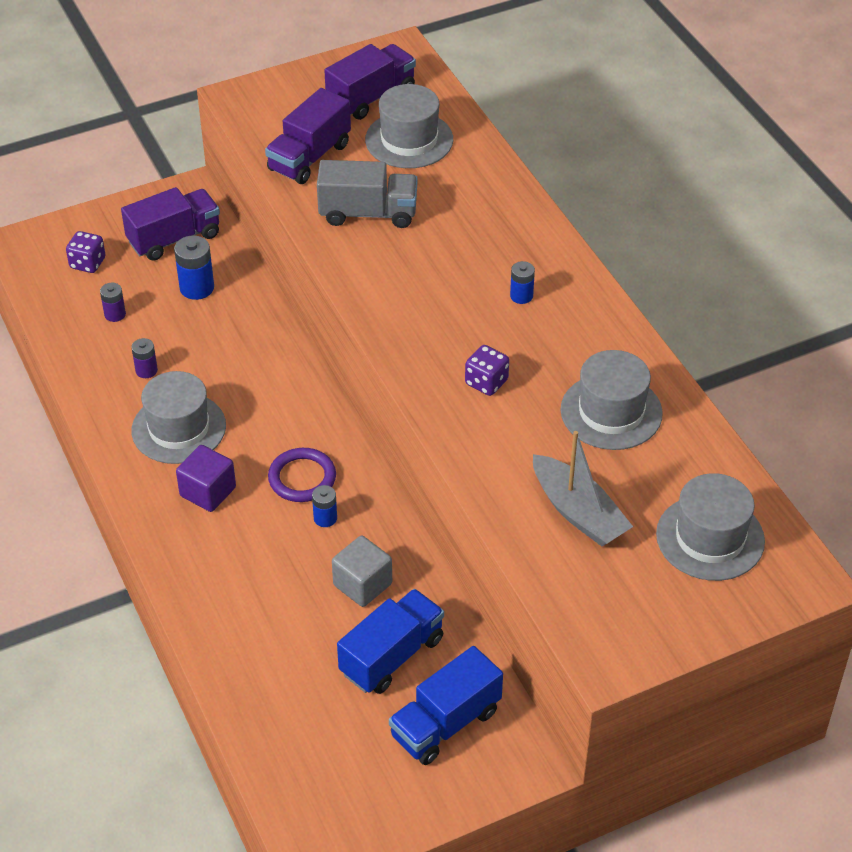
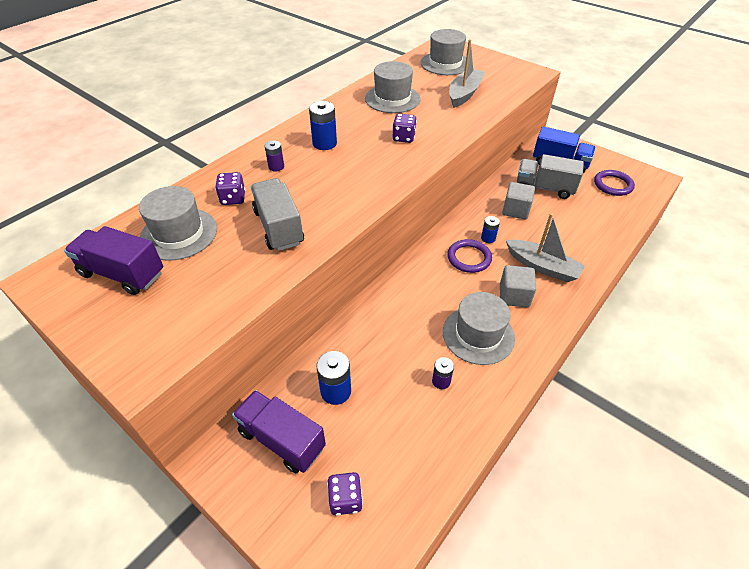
camera: 115 degrees left, 0 degrees up
(115, 314) = (396, 437): purple battery -> purple battery (276, 167)
(208, 492) = (514, 296): purple cube -> grey cube
(233, 550) = (542, 267): none -> grey boat
(309, 157) = (222, 283): purple truck -> none
(340, 765) = (613, 185): none -> purple ring
(392, 656) = (544, 188): blue truck -> grey truck
(447, 189) = (233, 198): none -> purple dice
(521, 296) = (324, 143): blue battery -> blue battery, size x1.63

